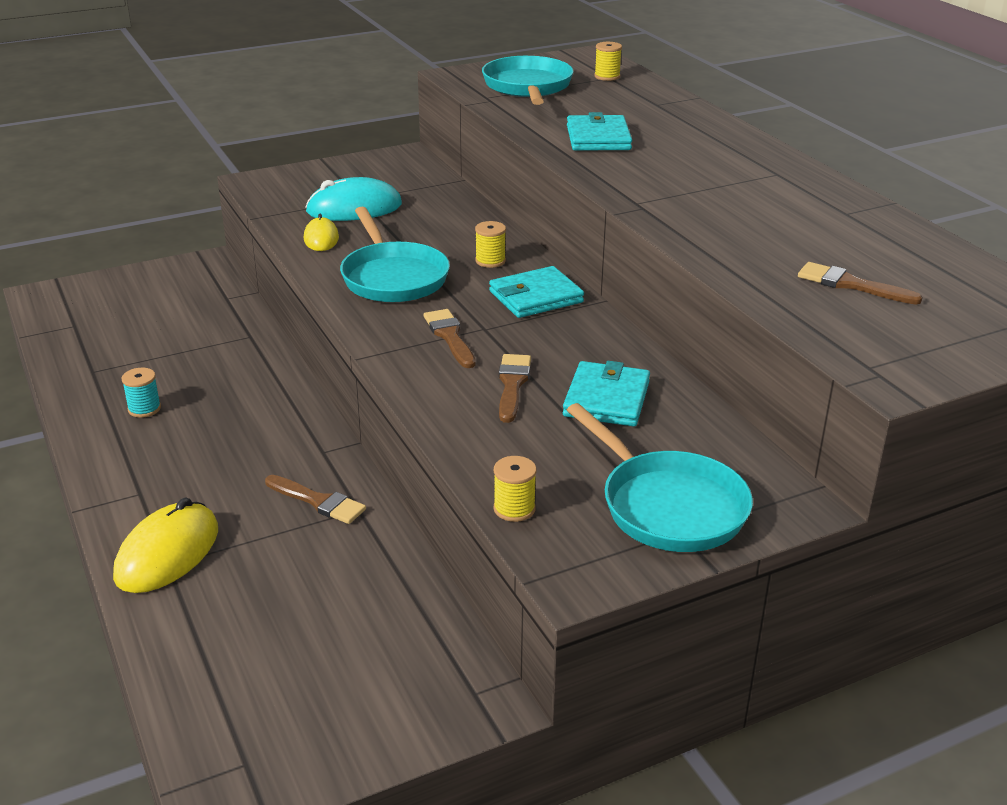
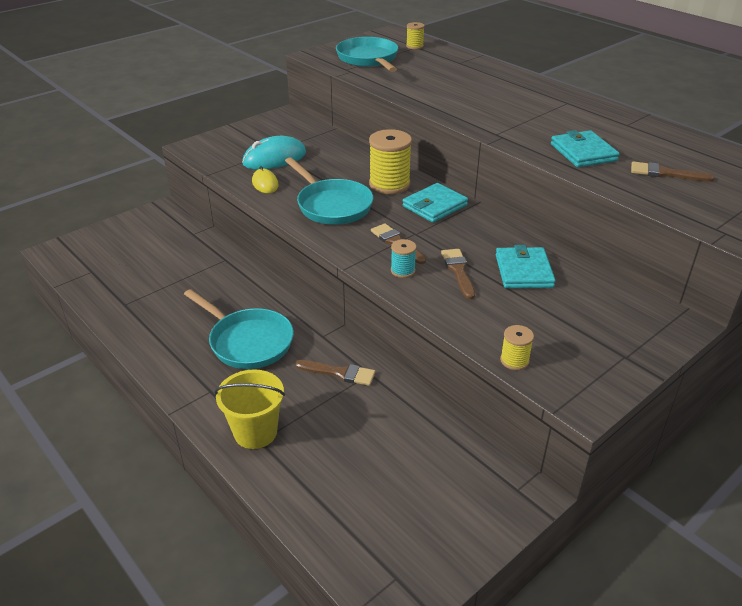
camera: 15 degrees left, 5 degrees up
(144, 409) = (179, 326): turquoise spool -> turquoise spool (403, 271)
(167, 553) = (255, 432): yellow mouse -> yellow bucket
(490, 261) = (389, 184): yellow spool -> yellow spool, size x1.98
(598, 138) = (440, 90): turquoise wallet -> turquoise wallet (583, 152)
(668, 506) = (607, 340): turquoise pan -> turquoise pan (248, 342)

